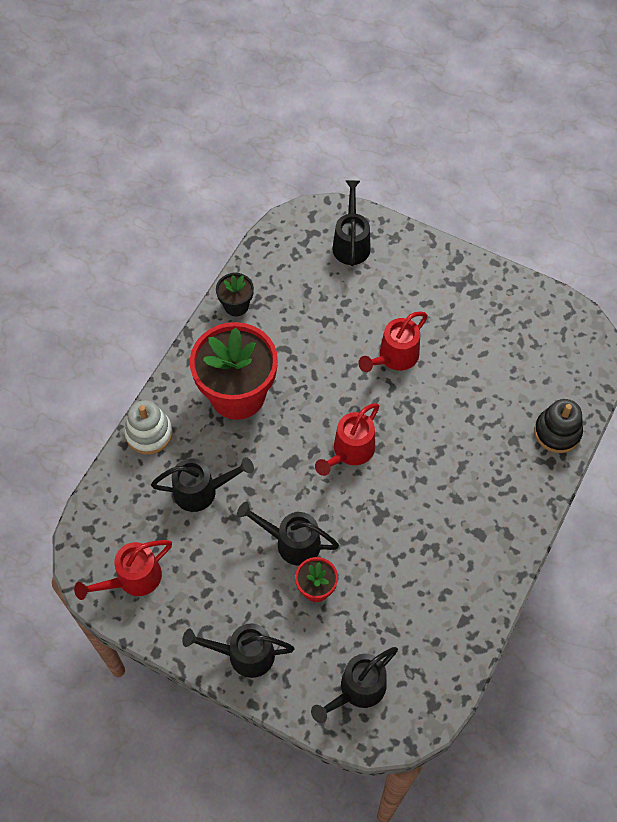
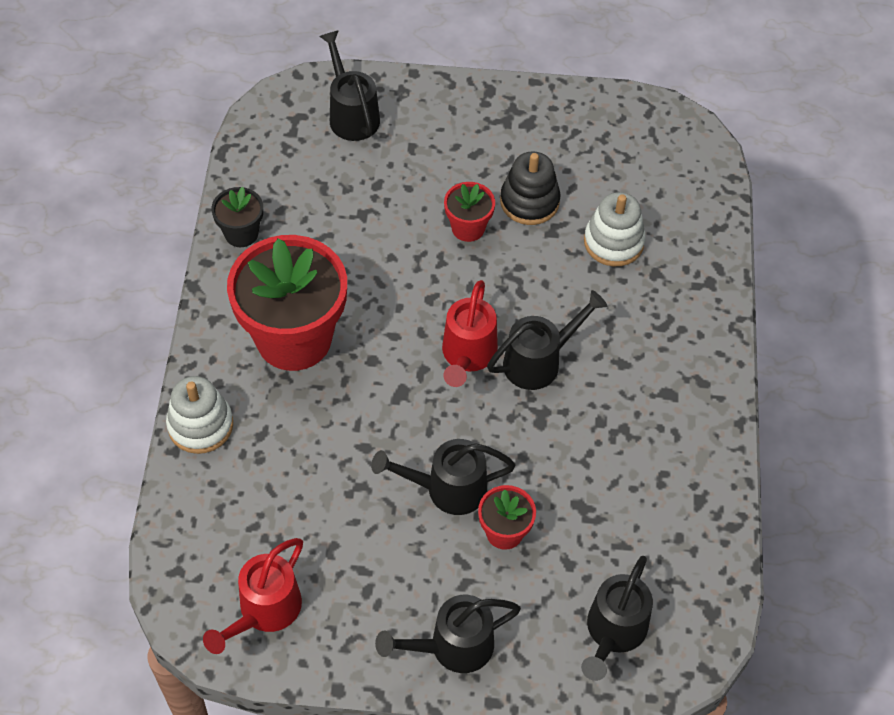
camera: 25 degrees left, 5 degrees down
(202, 491) = (303, 470): black watering can -> black watering can (539, 361)
(394, 357) = (468, 228): red watering can -> red flower pot
(494, 405) = (613, 242): none -> white stacking toy
(557, 432) = (701, 246): black stacking toy -> black stacking toy (529, 201)

